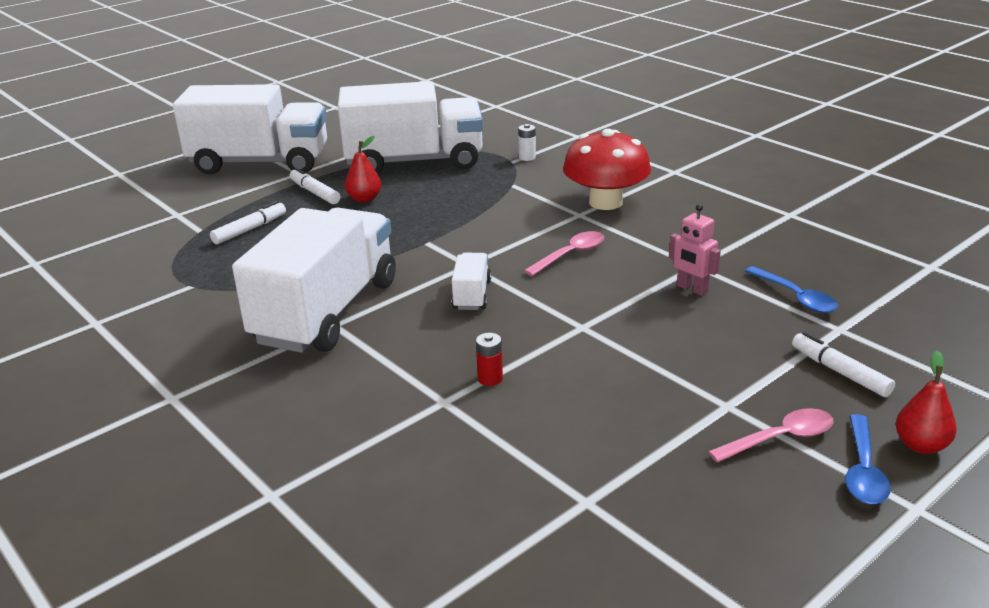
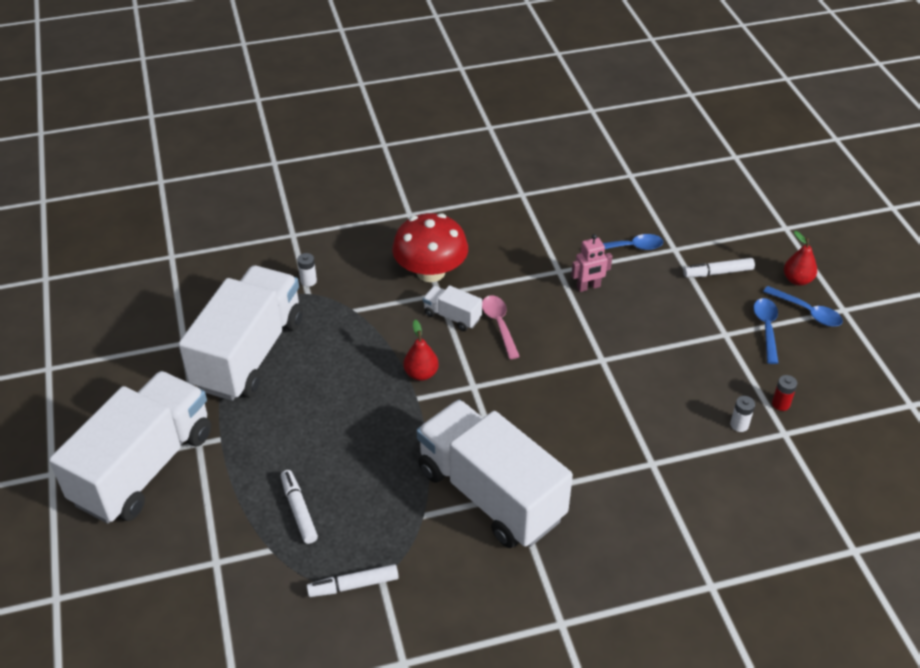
camera: 65 degrees left, 15 degrees up
(315, 192) = (257, 443): white marker -> white marker (353, 585)
(364, 199) = (301, 412): red pear -> red pear (421, 374)
(472, 295) = (522, 400): white truck -> white truck (452, 316)
(490, 378) = (638, 430): red battery -> red battery (780, 404)
(566, 456) = (739, 425): none -> white battery
(780, 438) = (766, 328): pink spoon -> blue spoon

